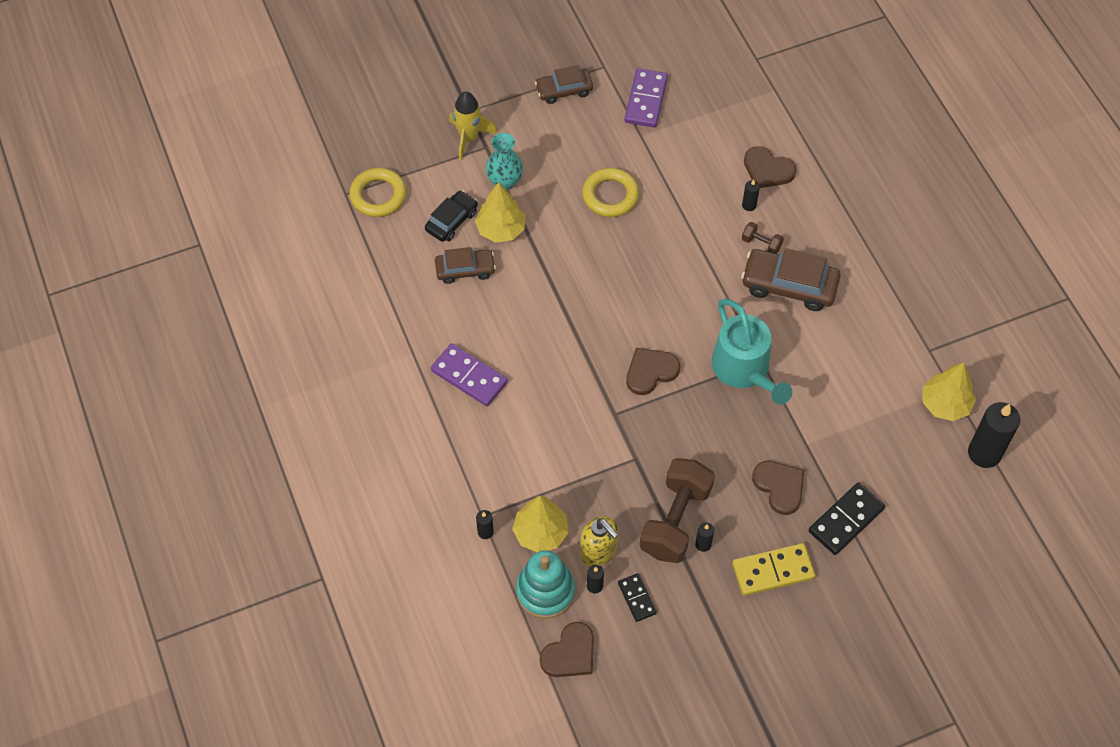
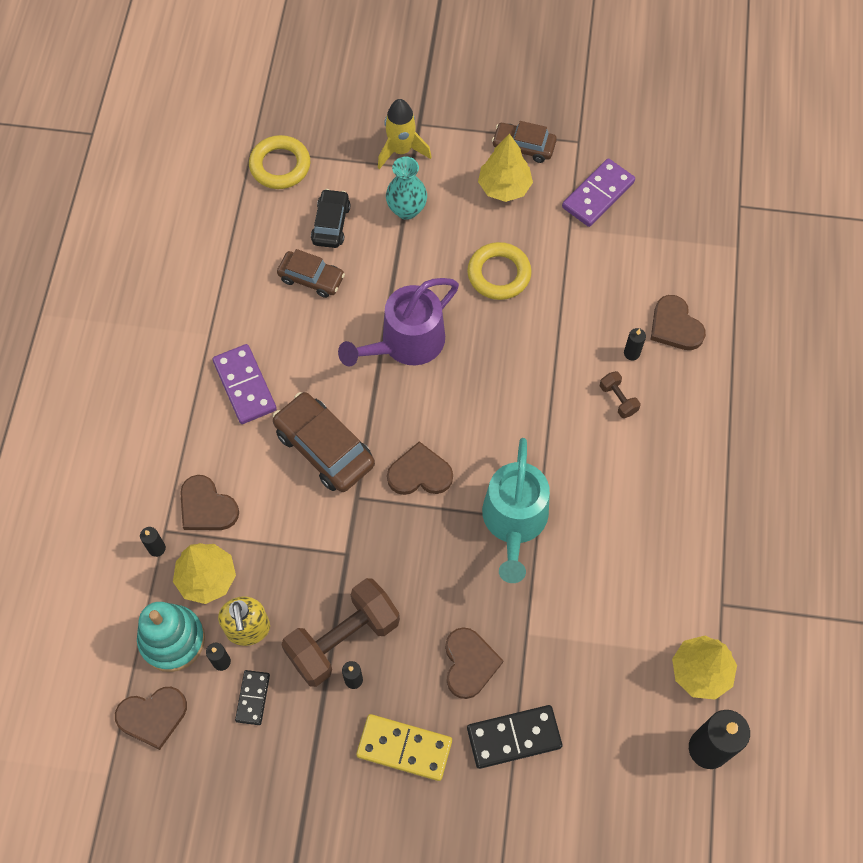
camera: 30 degrees right, 5 degrees up
(451, 221) = (331, 224): black car -> black car turned 60 degrees counterclockwise
(501, 229) = (371, 255): yellow tree -> yellow tree (504, 187)
(503, 481) = (207, 507): none -> brown heart
(574, 281) = (406, 343): none -> purple watering can
(789, 285) = (618, 458): brown car -> brown car (324, 448)

